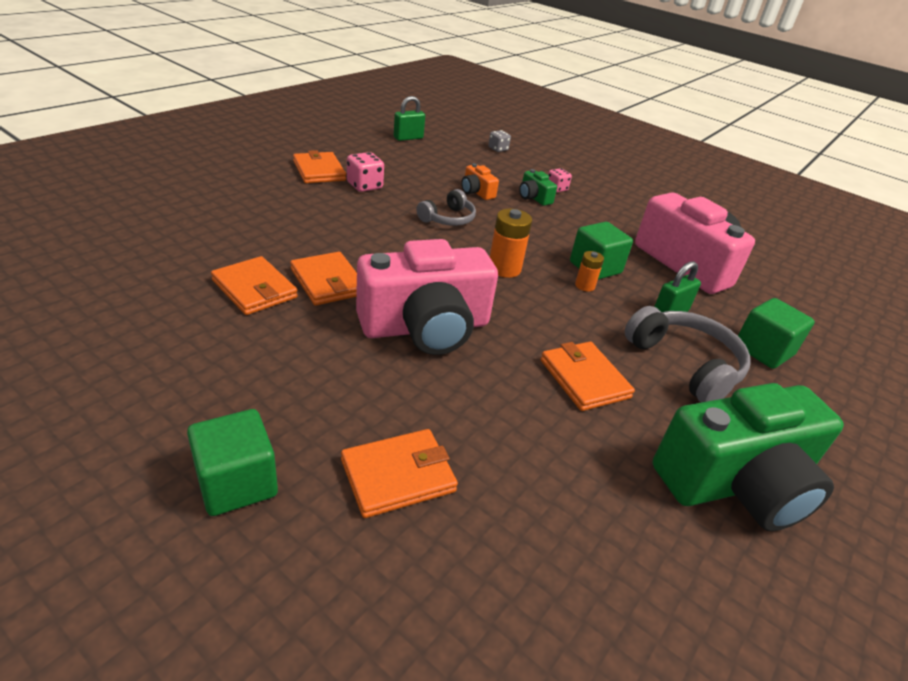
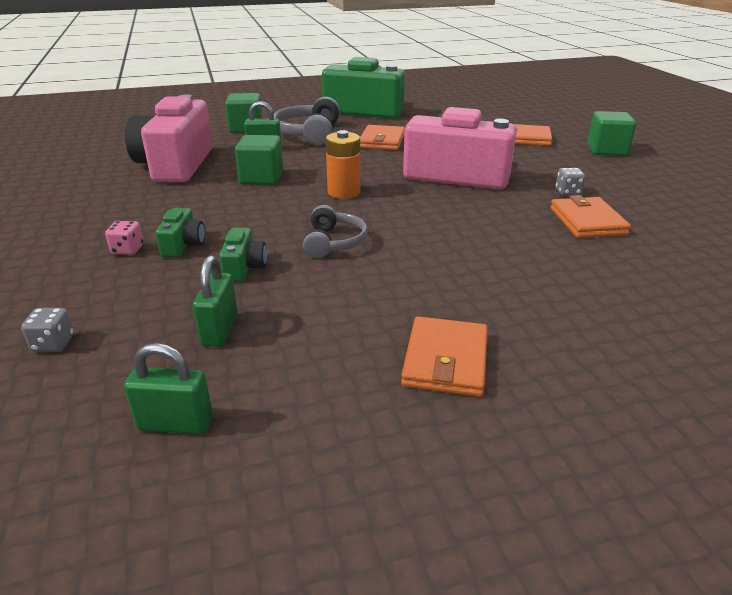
camera: 140 degrees left, 5 degrees down
(284, 333) = (568, 192): none -> grey dice
(328, 282) = (517, 213): orange wallet -> none
(364, 186) = (393, 311): pink dice -> none
(439, 164) = (219, 330): none -> green padlock
(448, 218) = (334, 242): grey headphones -> grey headphones turned 105 degrees clockwise
(476, 192) = (244, 267): orange camera -> green camera
(584, 286) = (295, 171): orange battery -> none

